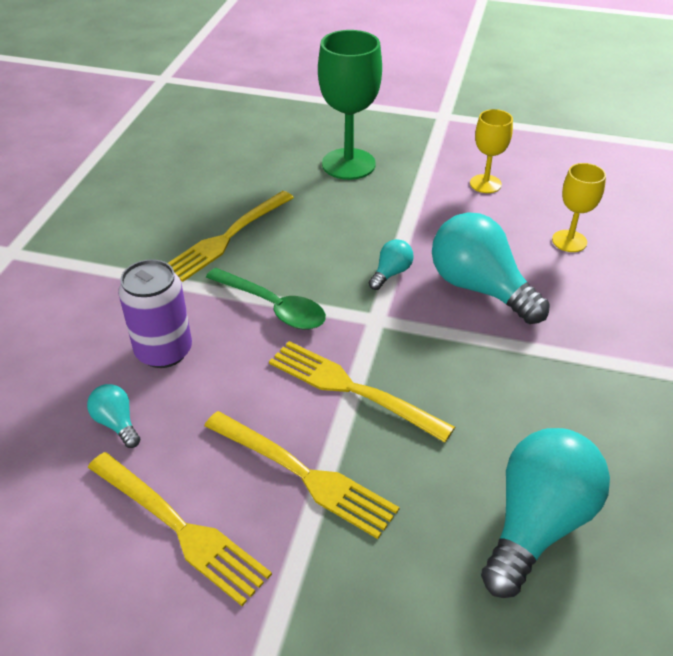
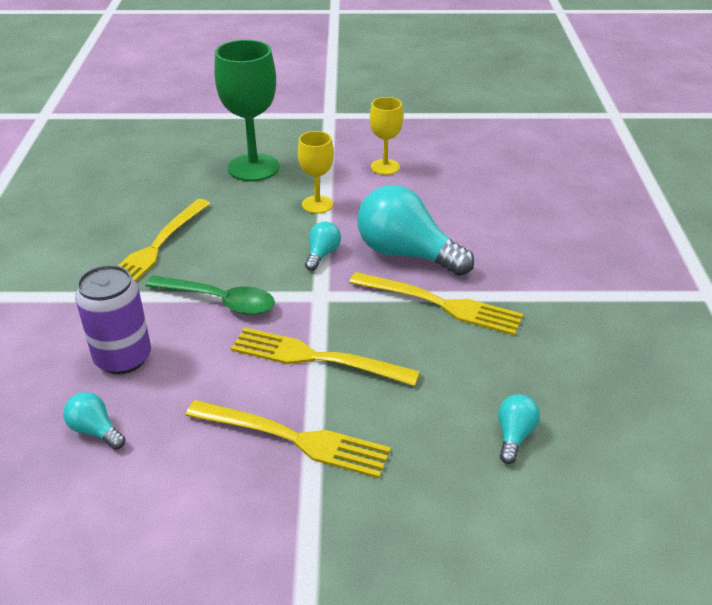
camera: 15 degrees left, 5 degrees down
(179, 528) = (188, 509): yellow fork -> yellow fork (440, 304)
(537, 523) = (514, 435): turquoise light bulb -> turquoise light bulb, size x0.46
(569, 241) = (472, 203): yellow goblet -> yellow goblet (317, 204)

